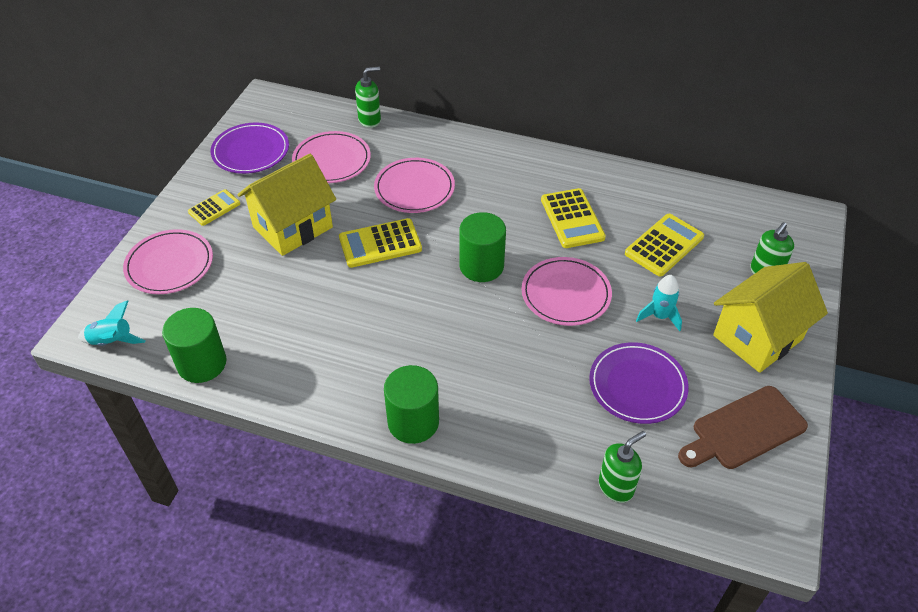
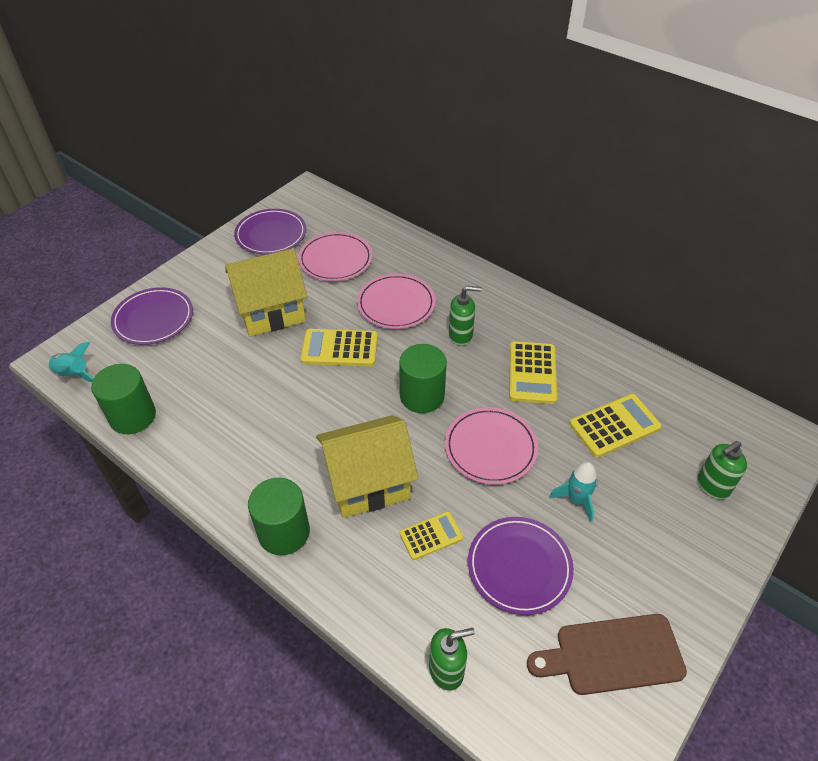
camera: 20 degrees right, 0 degrees up
(169, 265) = (153, 319): pink plate -> purple plate
(214, 208) = (215, 278): yellow calculator -> yellow calculator (431, 536)
(370, 120) = (387, 230): green soap dispenser -> green soap dispenser (460, 335)
(757, 337) = (673, 555): yellow house -> yellow house (368, 483)

